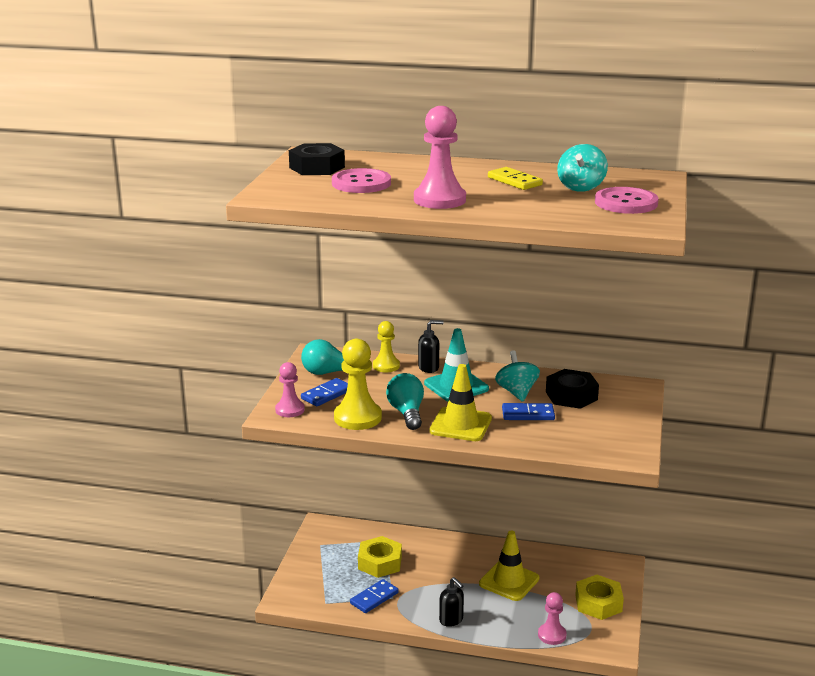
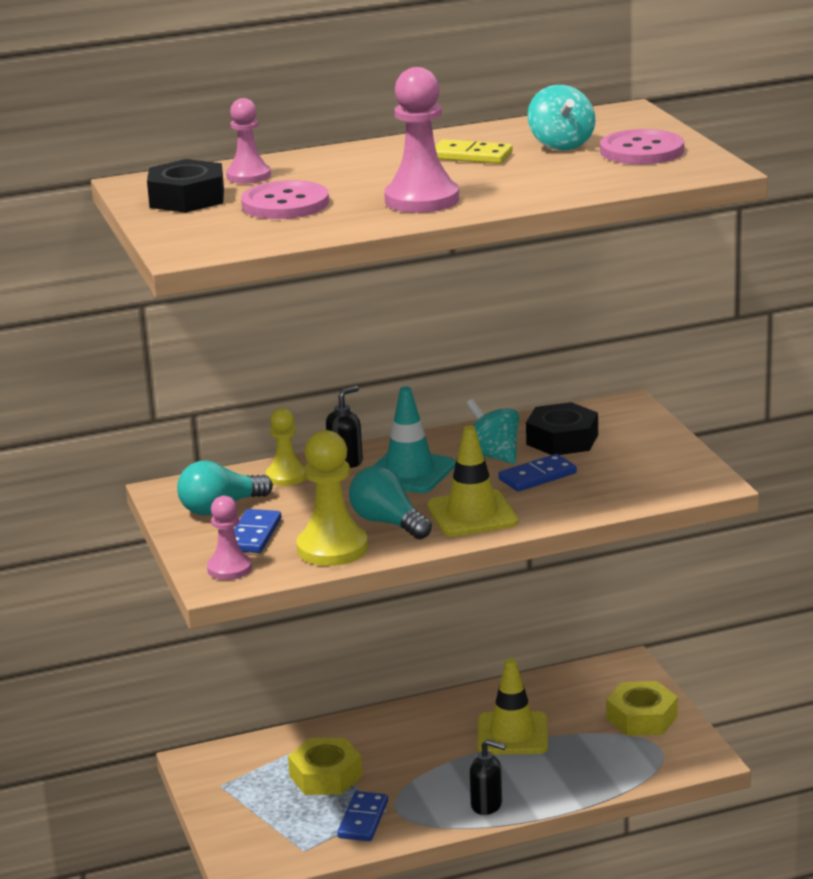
camera: 30 degrees left, 0 degrees up
(552, 635) = (623, 773): pink pawn -> pink pawn (248, 176)

